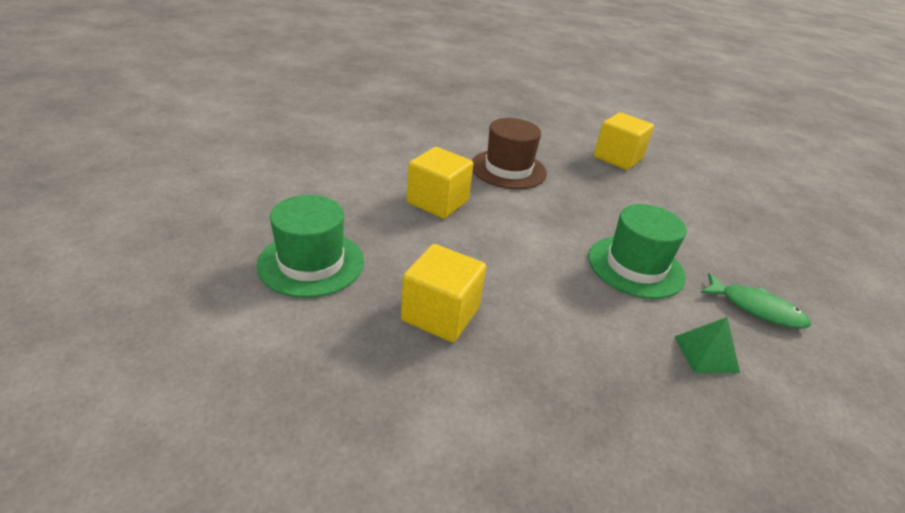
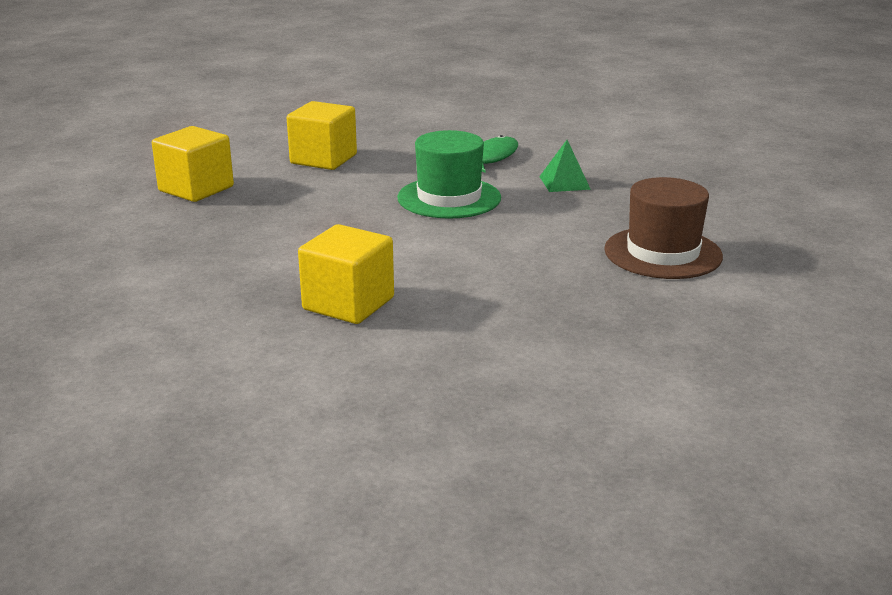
camera: 90 degrees left, 10 degrees down
(311, 263) = (531, 379): green hat -> none
(440, 314) = (581, 292): yellow cube -> yellow cube (323, 159)
(508, 169) = (240, 257): brown hat -> brown hat (662, 253)

